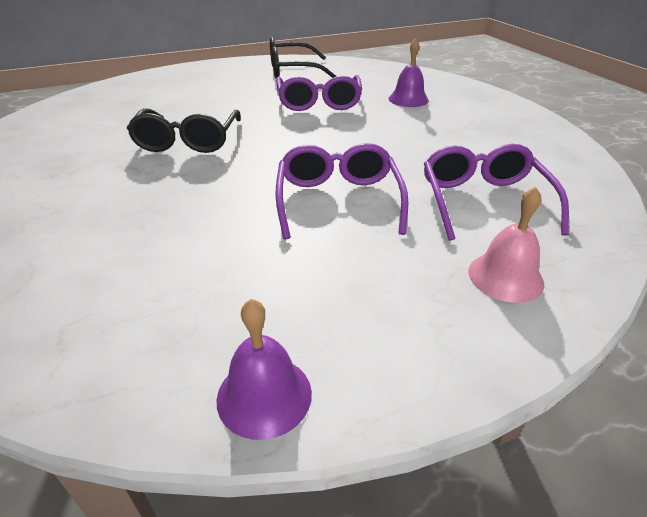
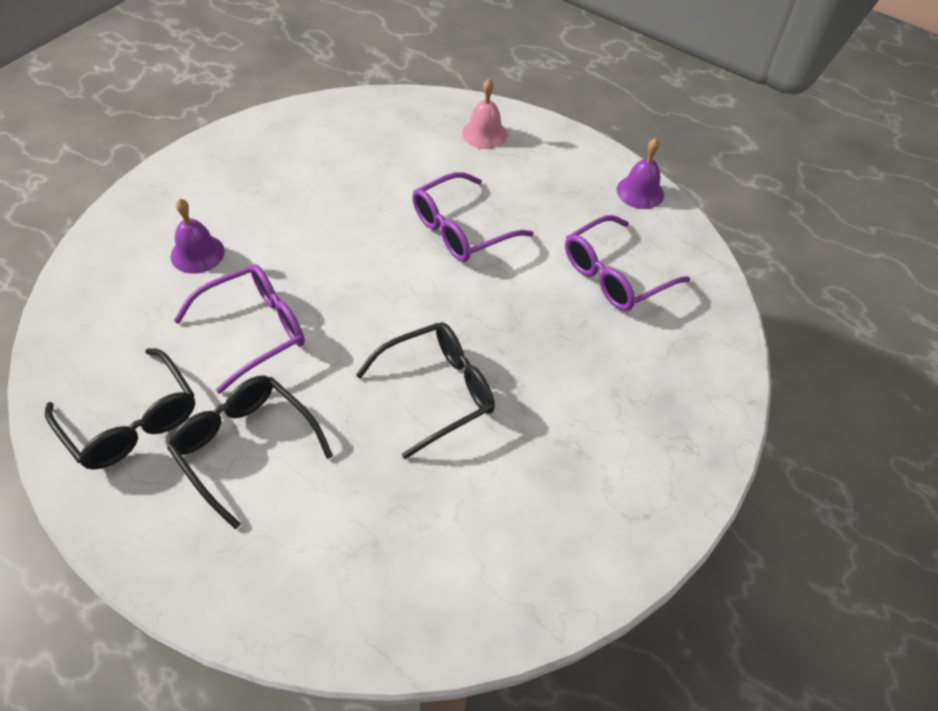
camera: 125 degrees left, 15 degrees up
(238, 88) = (245, 447): none -> black glasses
(483, 201) = (402, 155): purple glasses -> purple glasses (615, 275)

